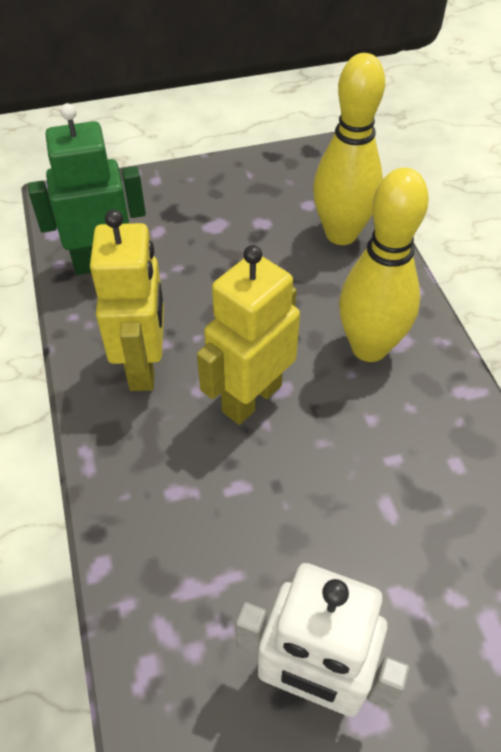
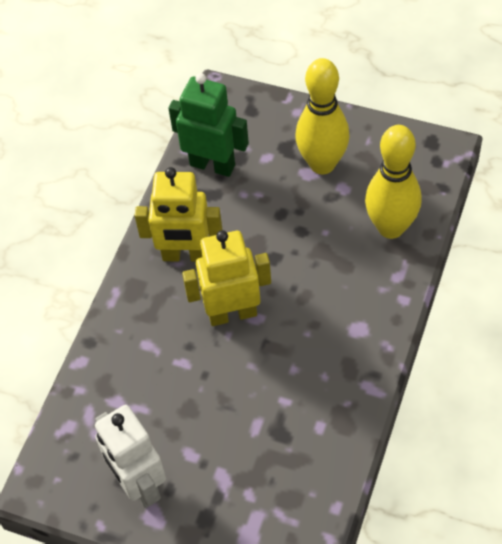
camera: 40 degrees right, 5 degrees up
(144, 366) = (185, 255): yellow robot -> yellow robot turned 60 degrees clockwise
(369, 348) = (334, 322): yellow bowling pin -> yellow bowling pin (322, 164)

